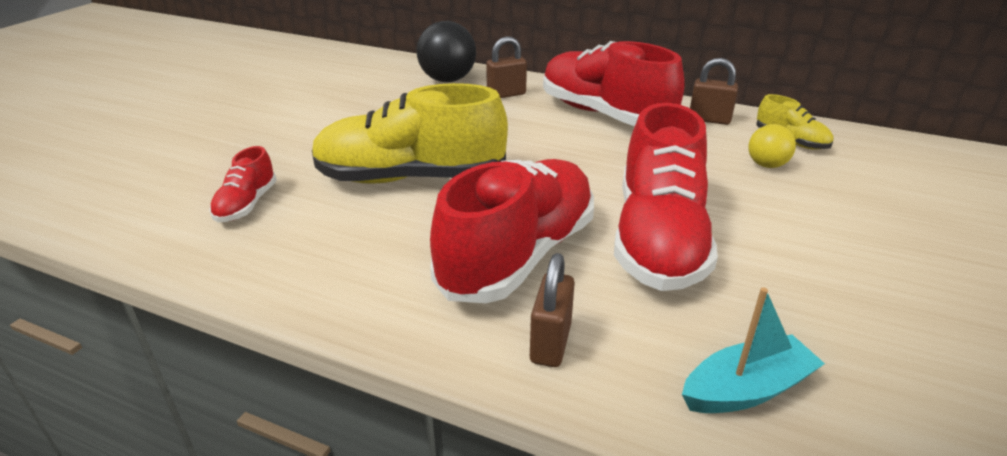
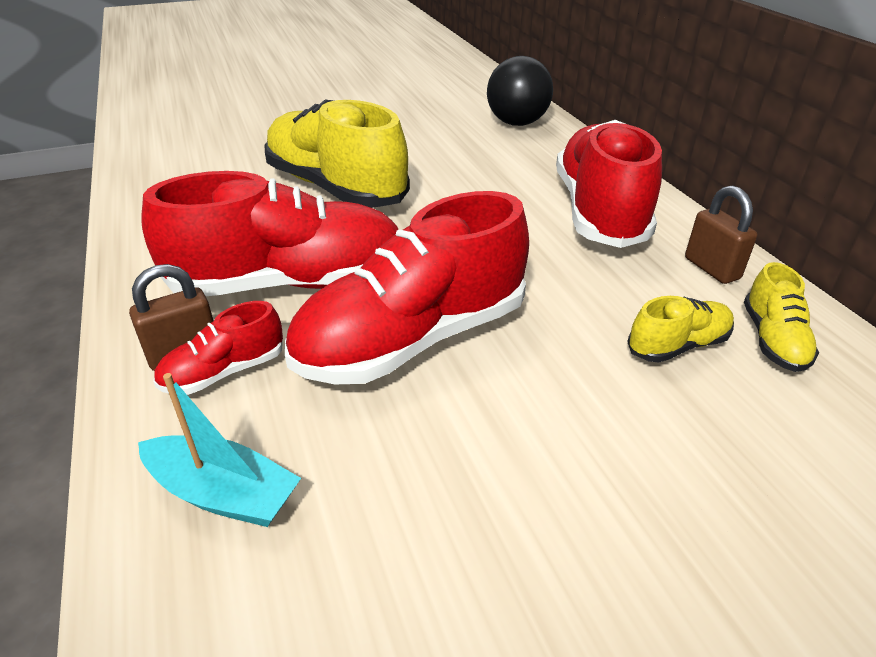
camera: 45 degrees right, 5 degrees up
(247, 205) = (216, 157): red shoe -> red shoe (224, 372)
(506, 94) = (542, 155): brown padlock -> none
(766, 165) = (677, 345): yellow ball -> yellow shoe

